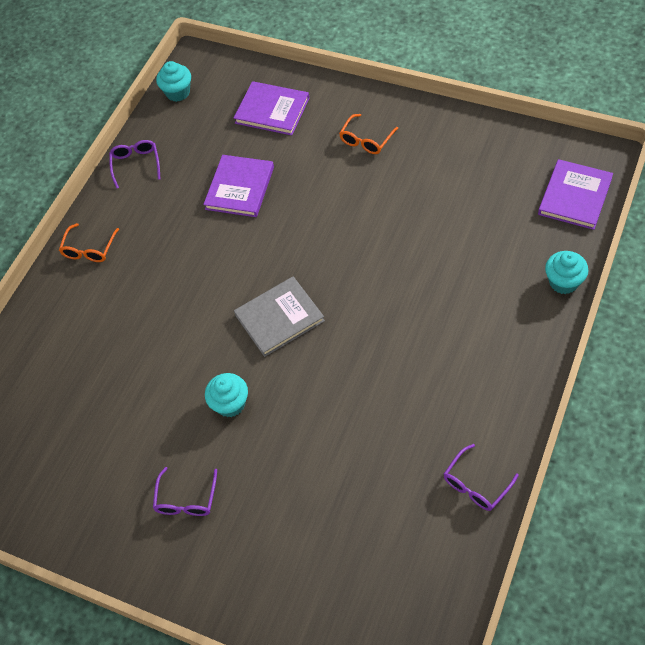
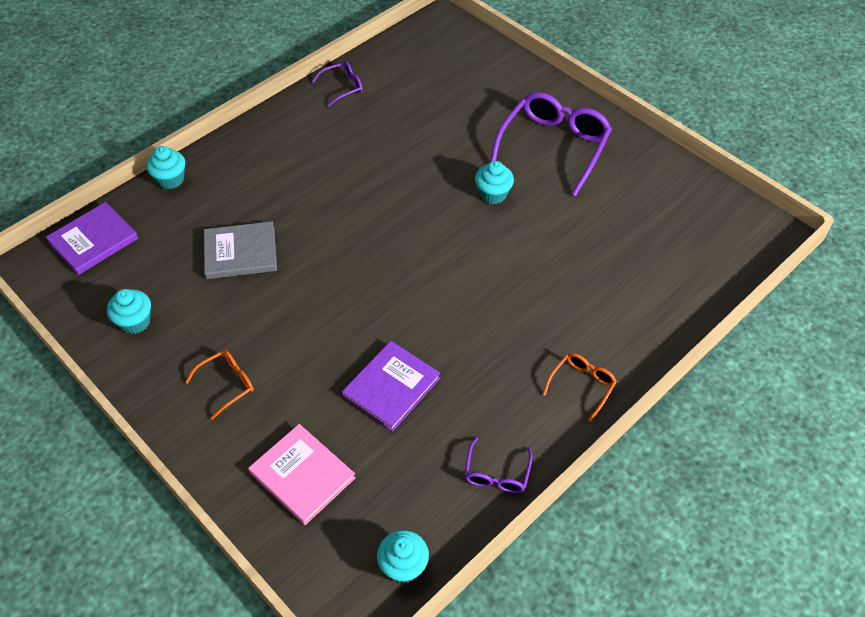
camera: 165 degrees left, 5 degrees down
(186, 499) = (553, 147): purple glasses -> purple glasses, size x2.06
(272, 110) = (302, 475): purple book -> pink book
(279, 318) = (419, 242): grey book -> grey book (240, 252)
(474, 151) = (135, 322): none -> turquoise cupcake

